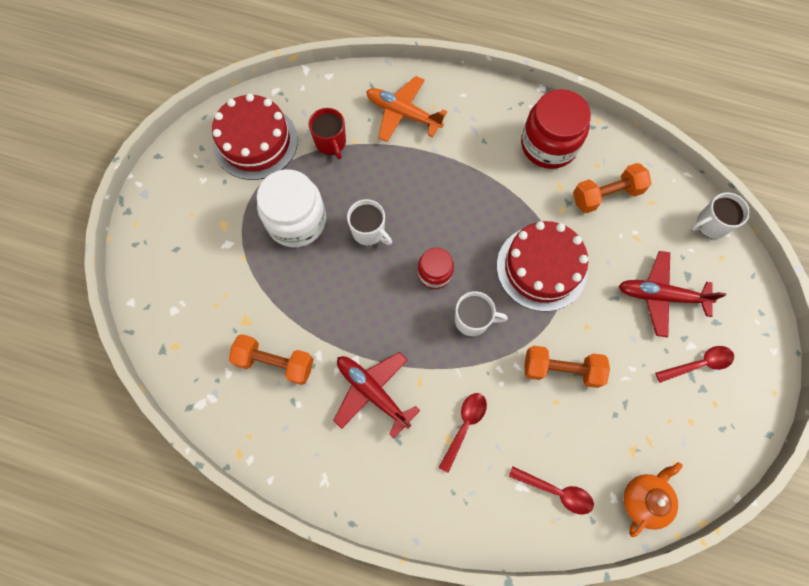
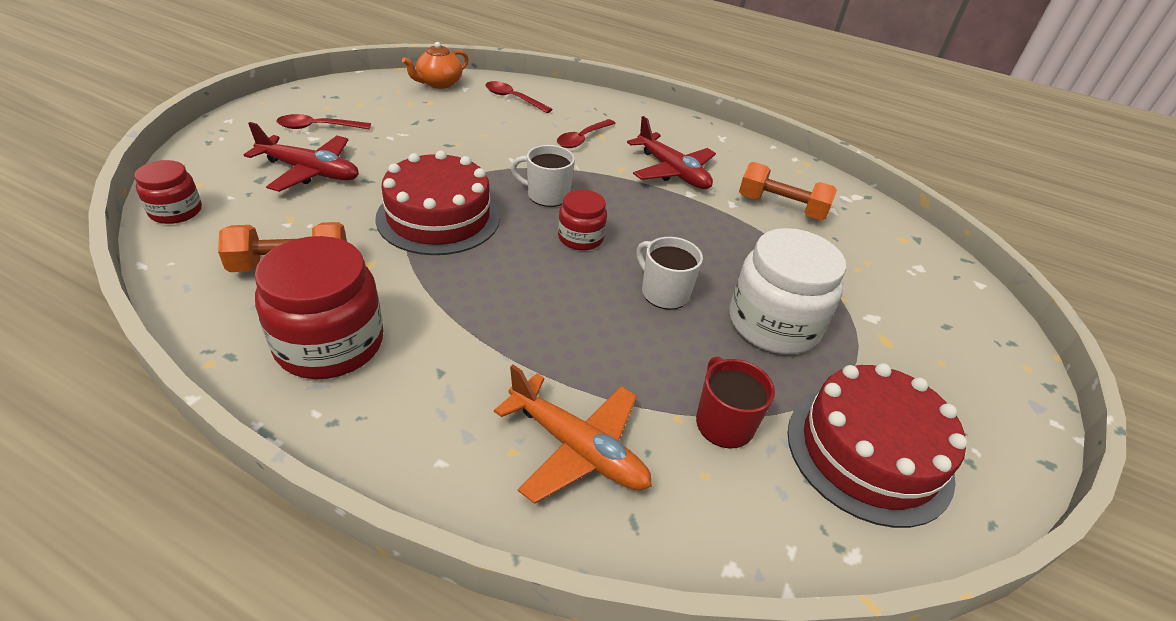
camera: 175 degrees left, 30 degrees down
(561, 369) = (465, 149): orange dumbbell -> none
(710, 224) = (176, 211): white mug -> red jar

